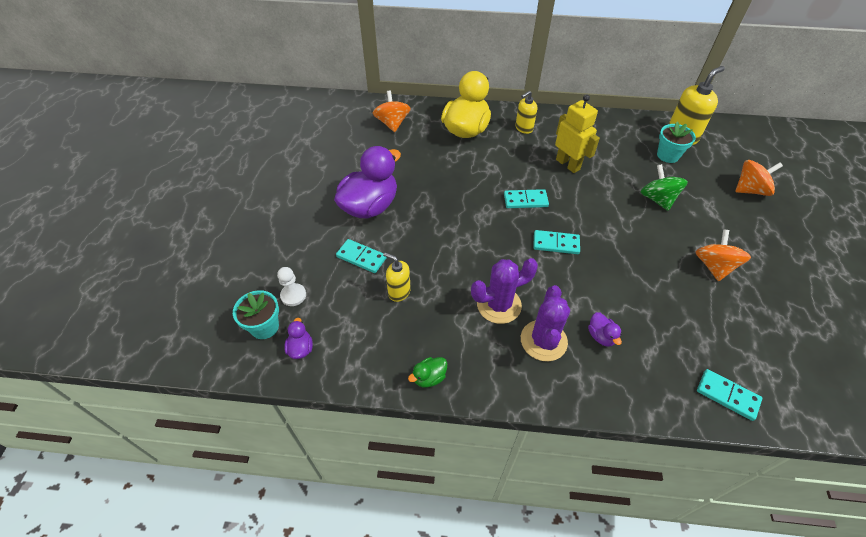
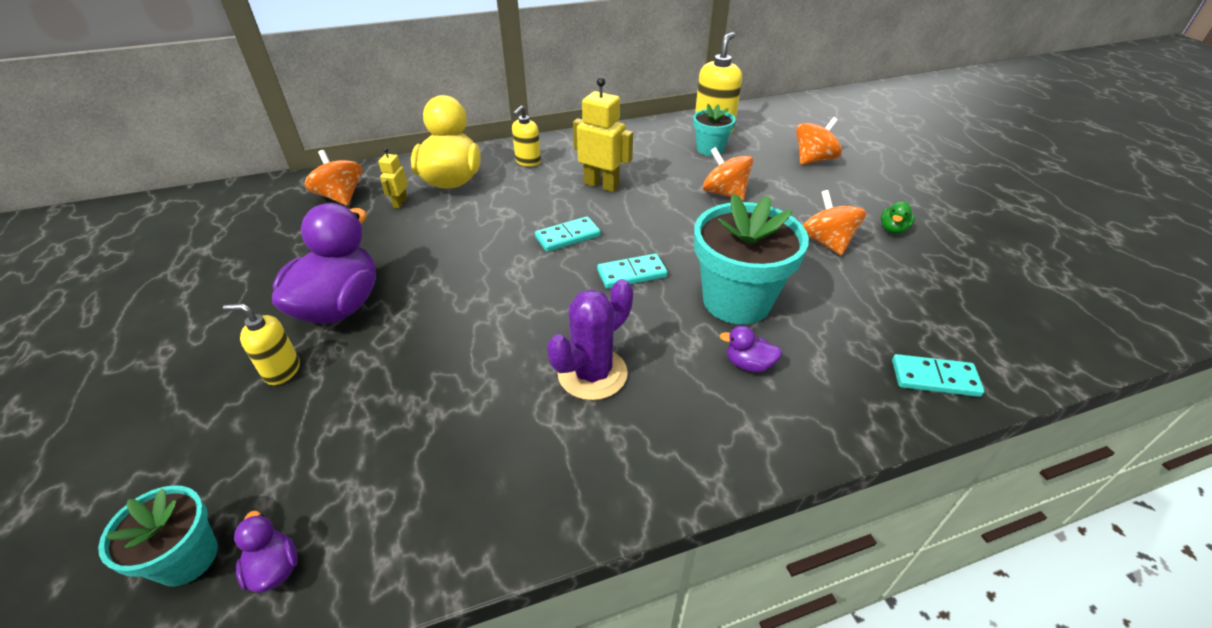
camera: 25 degrees left, 10 degrees down
(293, 295) = (236, 481): white pawn -> none
(361, 257) = (348, 380): turquoise domino -> none
(399, 292) = (430, 409): yellow soap dispenser -> yellow soap dispenser (282, 371)
(427, 139) = (400, 203): none -> yellow robot
(429, 377) = (531, 521): green duck -> green duck (893, 229)
(543, 340) = (677, 398): purple cactus -> none
(601, 336) = (748, 364): purple duck -> purple duck turned 150 degrees clockwise
(618, 289) = (736, 301): none -> turquoise flower pot
(657, 199) = (724, 193): green spinning top -> orange spinning top

